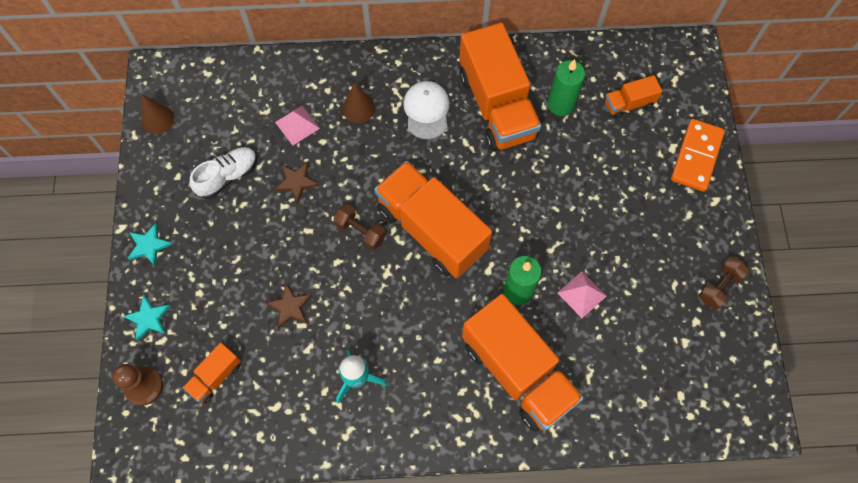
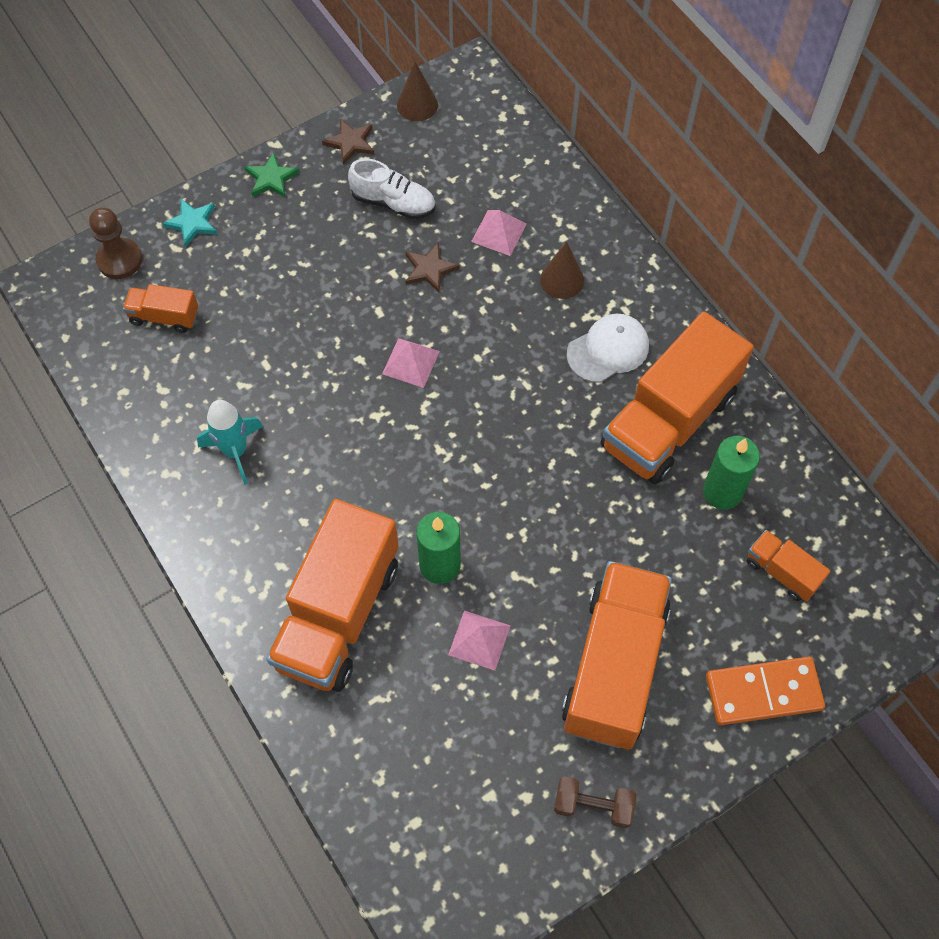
camera: 60 degrees right, 5 degrees down
(149, 245) = (271, 178): turquoise star -> green star
(290, 307) = (280, 342): brown star -> brown star (350, 143)
(360, 231) = (411, 362): brown dumbbell -> pink pyramid
(431, 230) = (458, 433): orange truck -> orange truck (614, 667)

